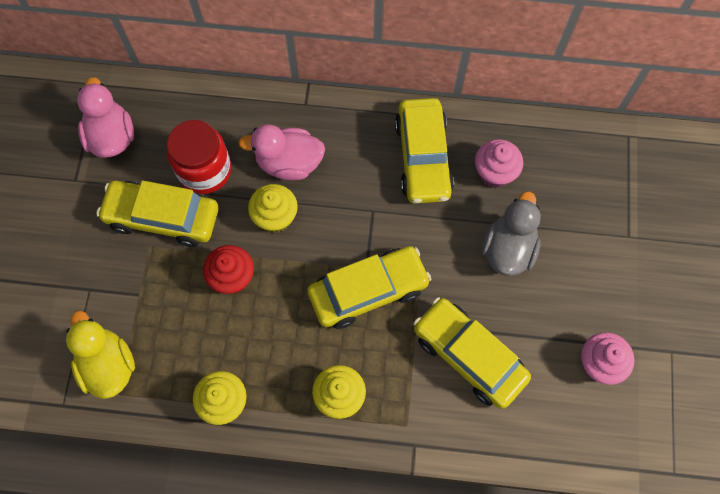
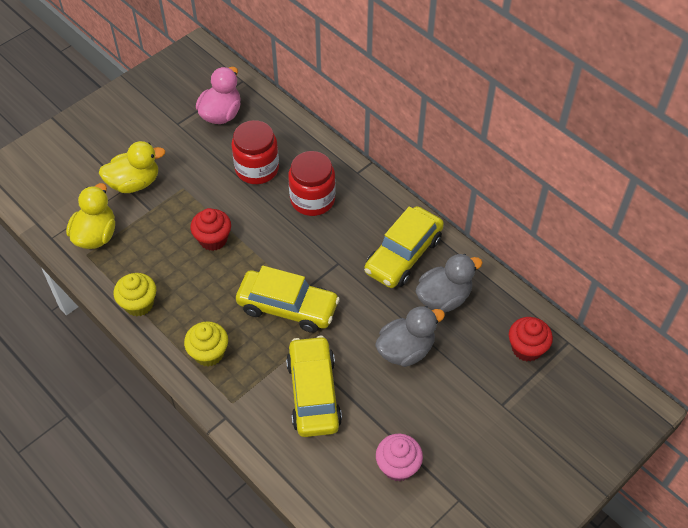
camera: 40 degrees right, 15 degrees down
(93, 278) = (134, 183): none -> yellow duck
(163, 218) = (206, 178): yellow car -> none
(275, 217) = (273, 224): yellow cupcake -> none
(289, 163) = (312, 199): pink duck -> red jar
(494, 173) = (444, 298): pink cupcake -> grey duck
(602, 168) = (526, 348): none -> red cupcake

